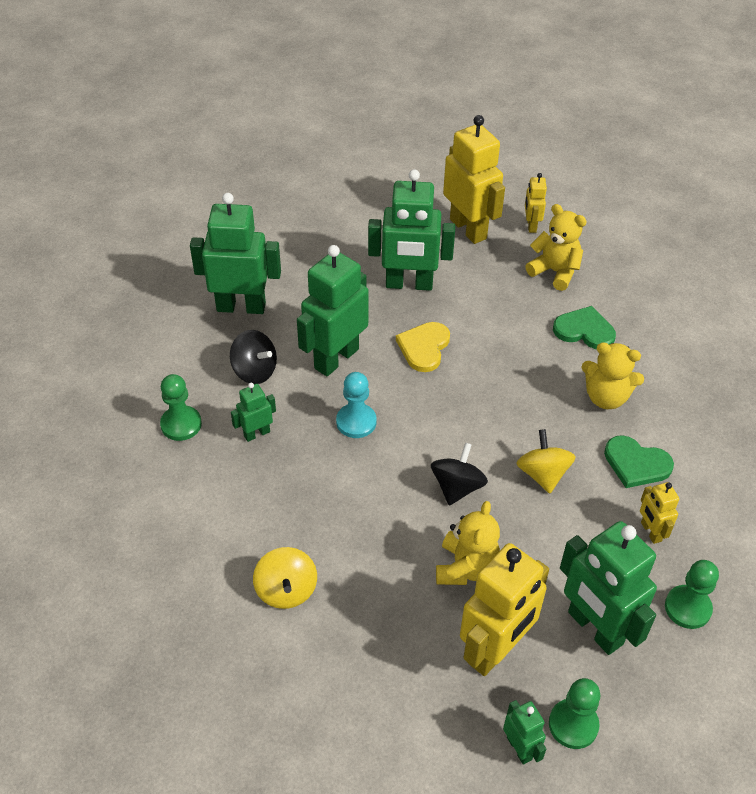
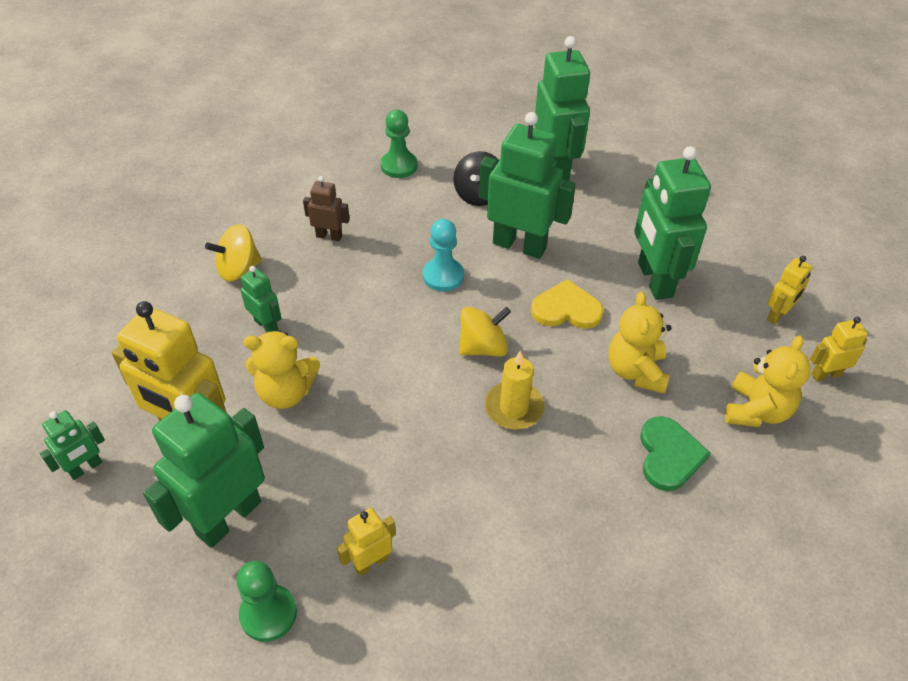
camera: 75 degrees right, 0 degrees up
(256, 433) = (405, 213): green robot -> green robot (266, 325)
(266, 502) = (329, 236): none -> brown robot
(457, 487) = (385, 369): black spinning top -> none
(468, 229) = (777, 315): yellow robot -> yellow robot, size x0.49
(521, 408) = (514, 408): none -> yellow candle
(542, 474) = (425, 442): yellow spinning top -> yellow spinning top (483, 347)
(573, 725) = (112, 511): green pawn -> none
(606, 397) = (566, 492): yellow teddy bear -> yellow teddy bear (636, 371)
(636, 464) = (470, 536): green heart -> none

